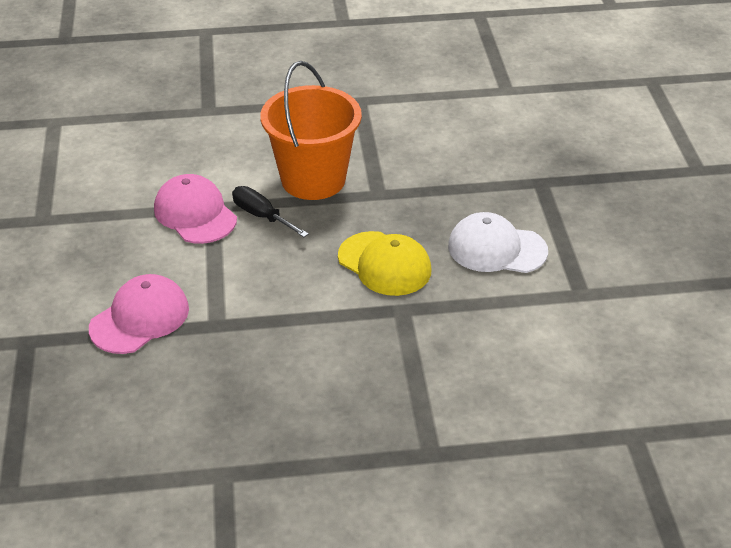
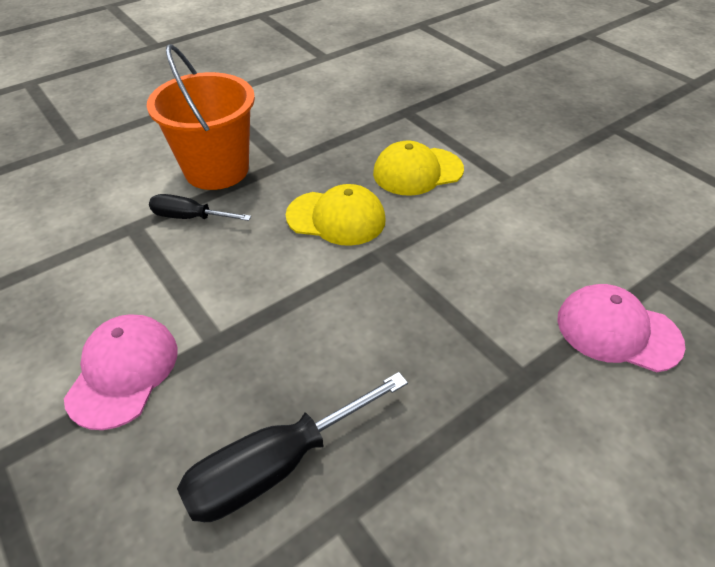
camera: 30 degrees left, 5 degrees up
(195, 214) = (119, 239): pink cap -> pink cap (617, 331)
(201, 425) = (275, 466): none -> black screwdriver
(496, 249) = (417, 171): white cap -> yellow cap

